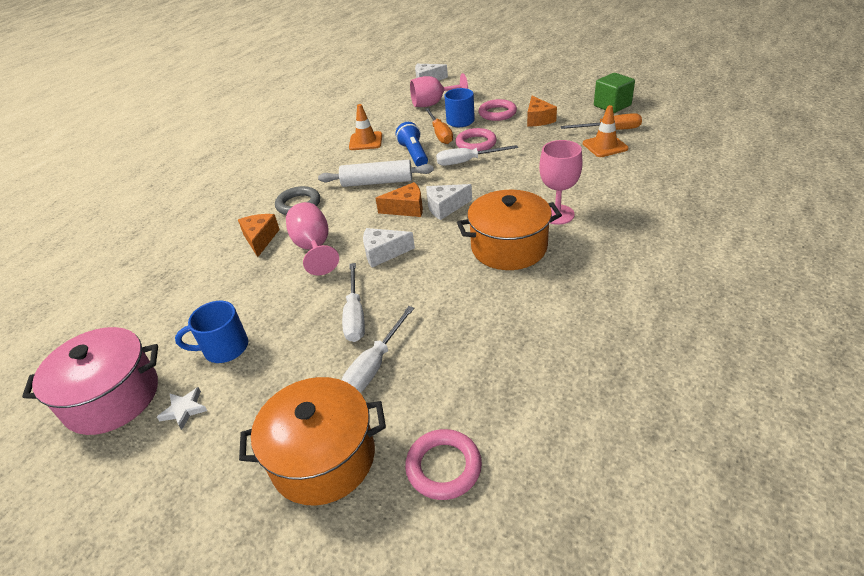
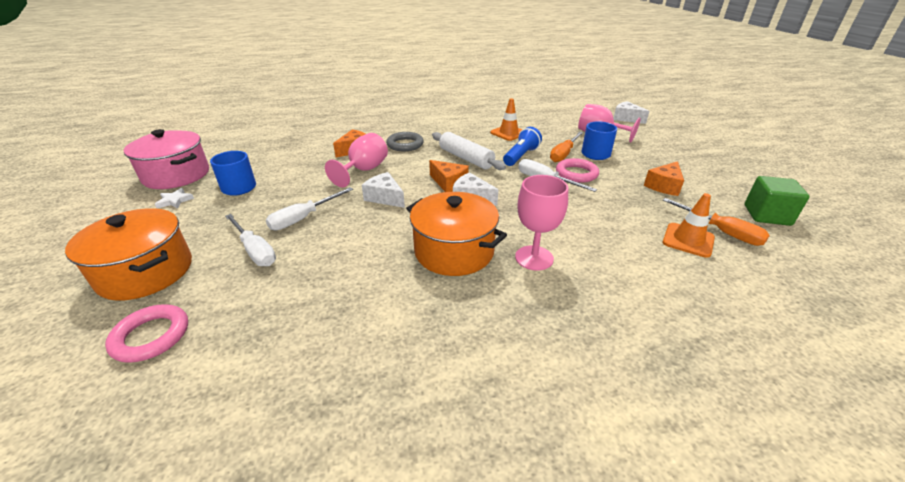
camera: 45 degrees right, 5 degrees down
(375, 364) = (255, 250): white screwdriver -> white screwdriver turned 120 degrees counterclockwise
(497, 113) = (636, 164): pink ring -> none

